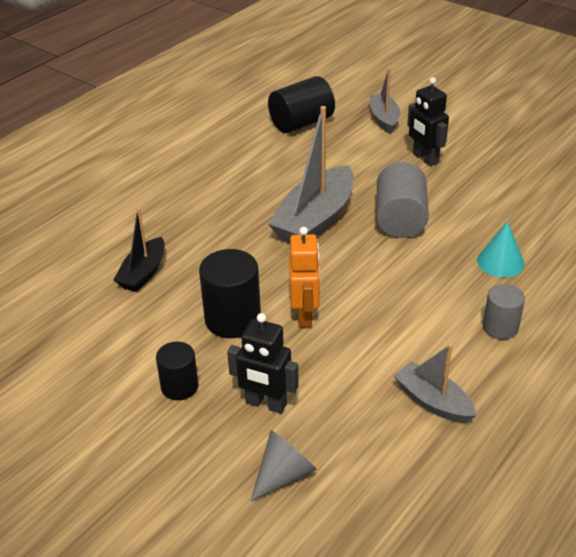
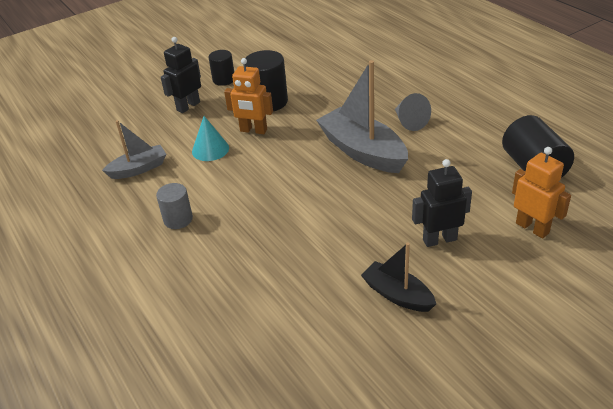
camera: 110 degrees right, 0 degrees up
(143, 273) = (336, 72): black boat -> black boat (397, 295)
(284, 474) = (135, 106): grey cone -> grey cone (409, 122)
(384, 119) = (532, 228): grey boat -> orange robot
(400, 219) = (341, 198): grey cylinder -> none
(500, 262) = (251, 244): turquoise cone -> turquoise cone (210, 149)

